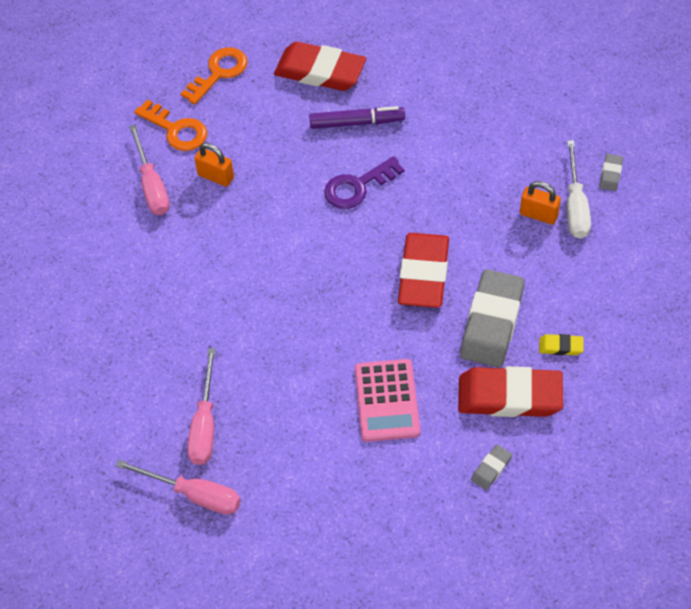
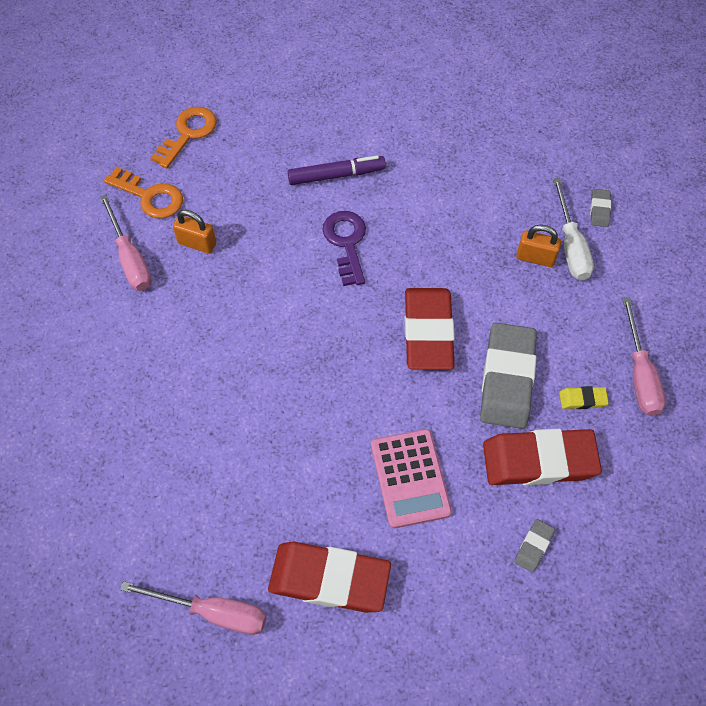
camera: 10 degrees left, 5 degrees up
(204, 424) = (215, 525): pink screwdriver -> pink screwdriver (639, 374)
(320, 71) = (292, 125): red eraser -> red eraser (329, 579)
(357, 187) = (346, 243): purple key -> purple key turned 120 degrees clockwise

